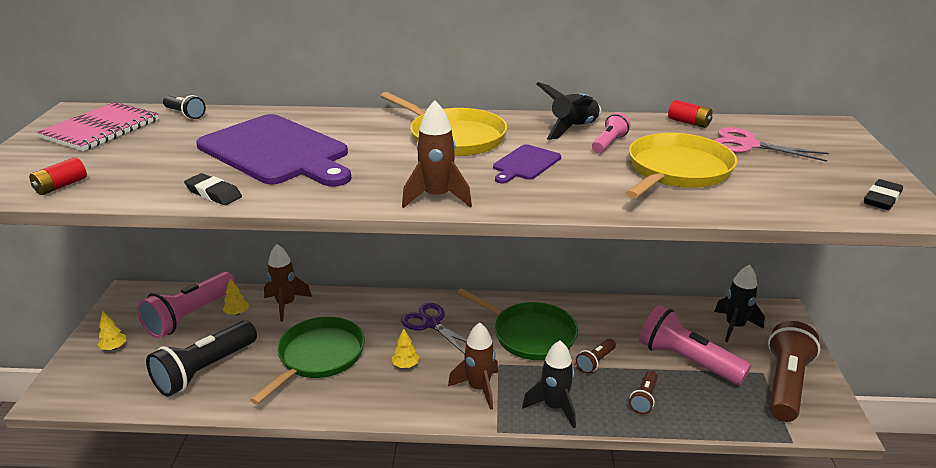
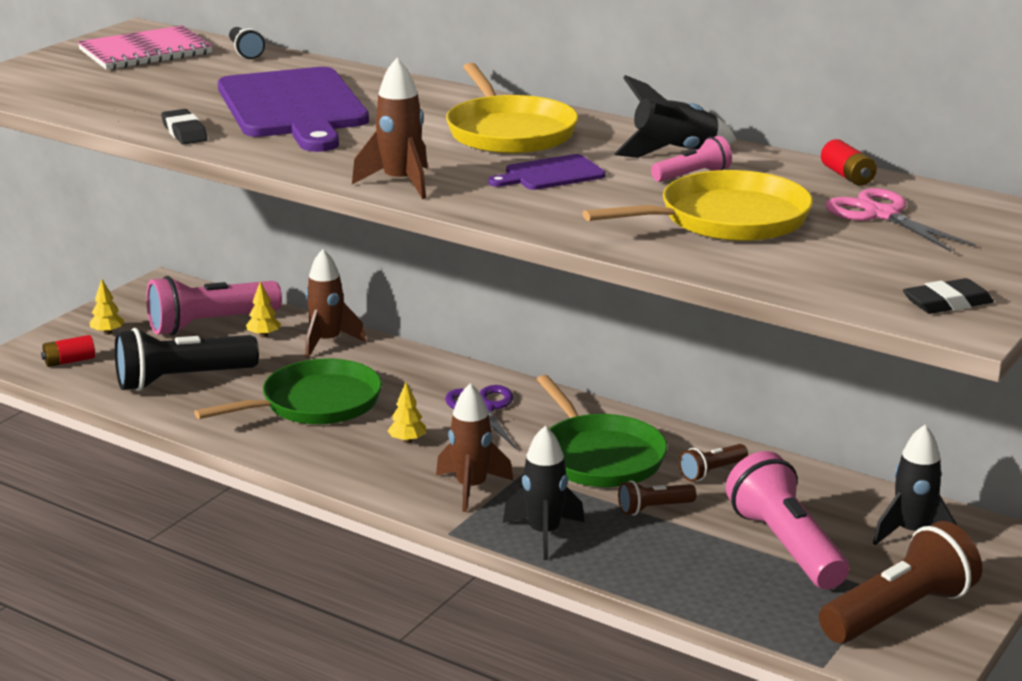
camera: 30 degrees right, 5 degrees down
(61, 186) = (56, 97): red battery -> red battery (69, 361)
(644, 398) = (672, 563): brown flashlight -> brown flashlight (712, 472)

